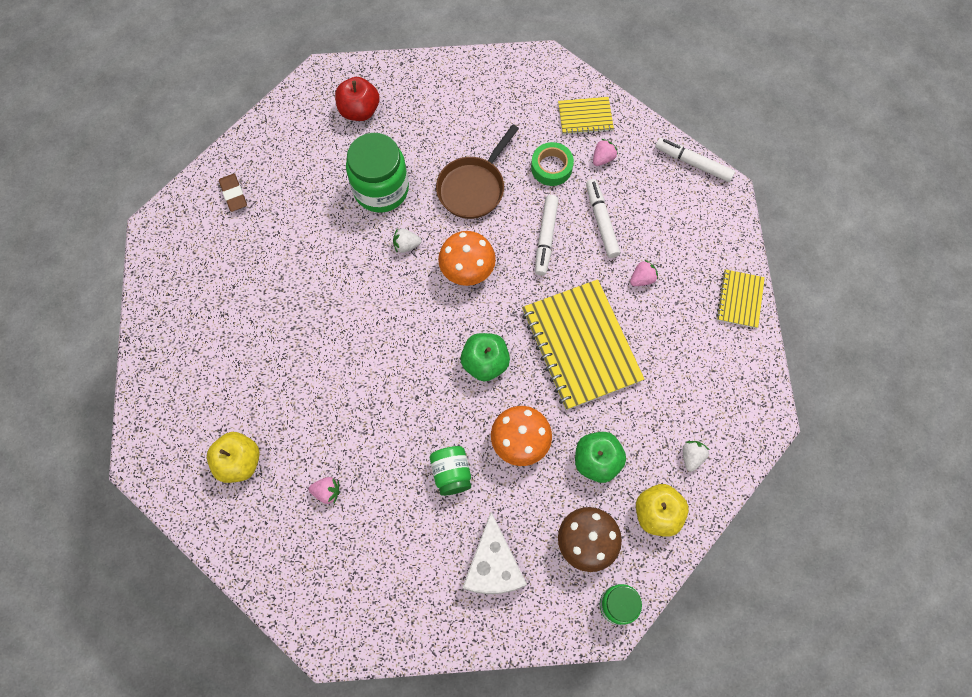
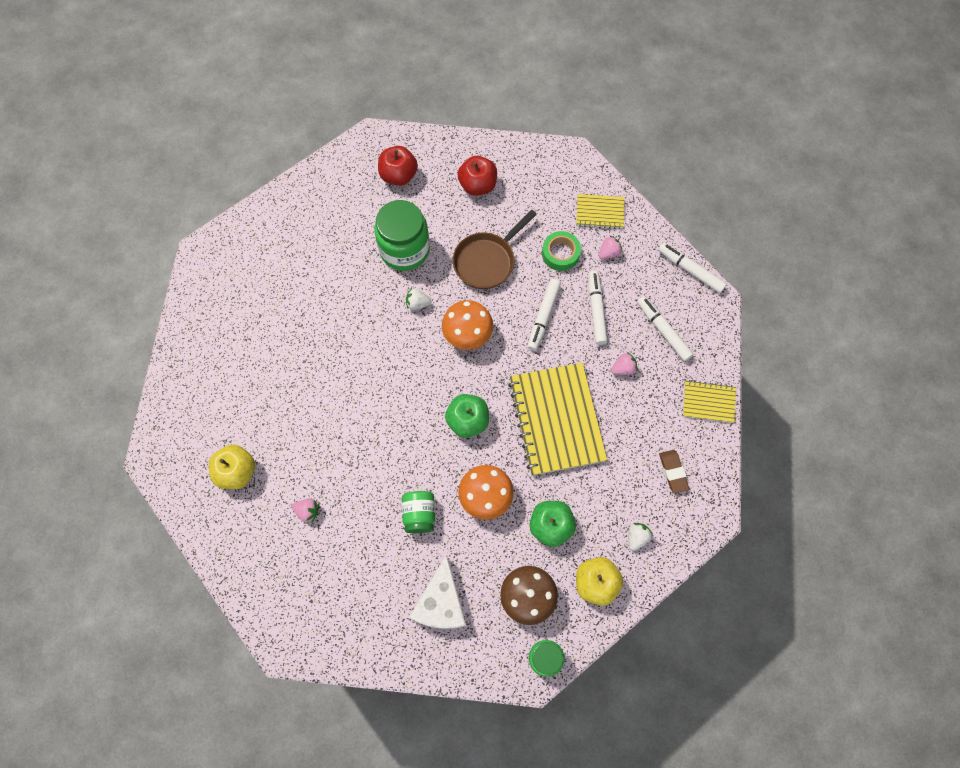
camera: 10 degrees right, 0 degrees up
(233, 194) = (275, 233): brown eraser -> brown eraser (673, 472)
(448, 108) = (477, 185): none -> red apple
(677, 232) = (663, 331): none -> white marker
(739, 299) = (708, 402): yellow notebook -> yellow notebook turned 75 degrees clockwise

